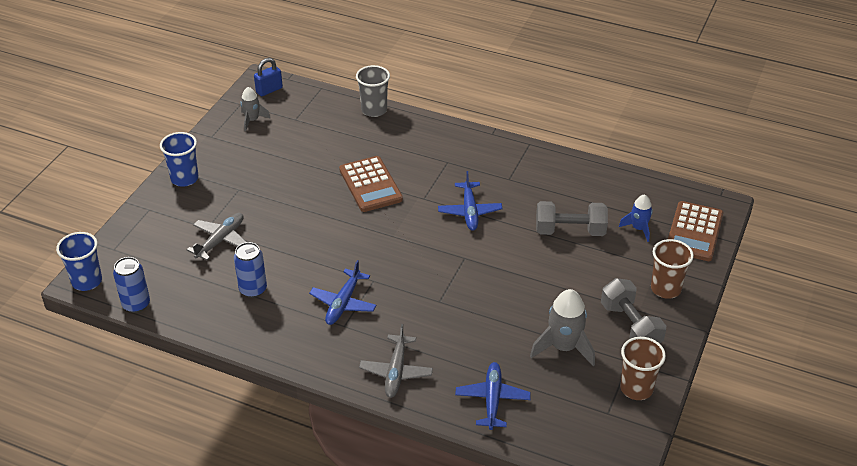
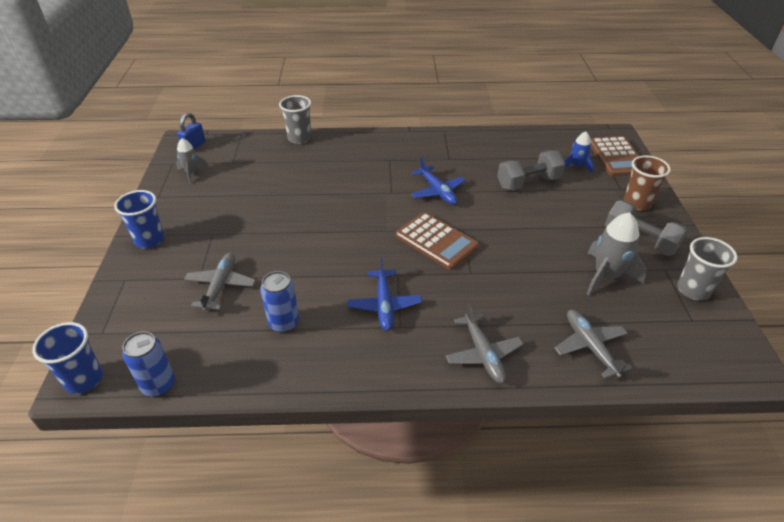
camera: 25 degrees left, 0 degrees up
(370, 185) = (337, 195): brown calculator -> brown calculator (436, 241)
(492, 400) = (590, 347): blue plane -> grey plane
(636, 388) = (693, 290): brown cup -> grey cup

